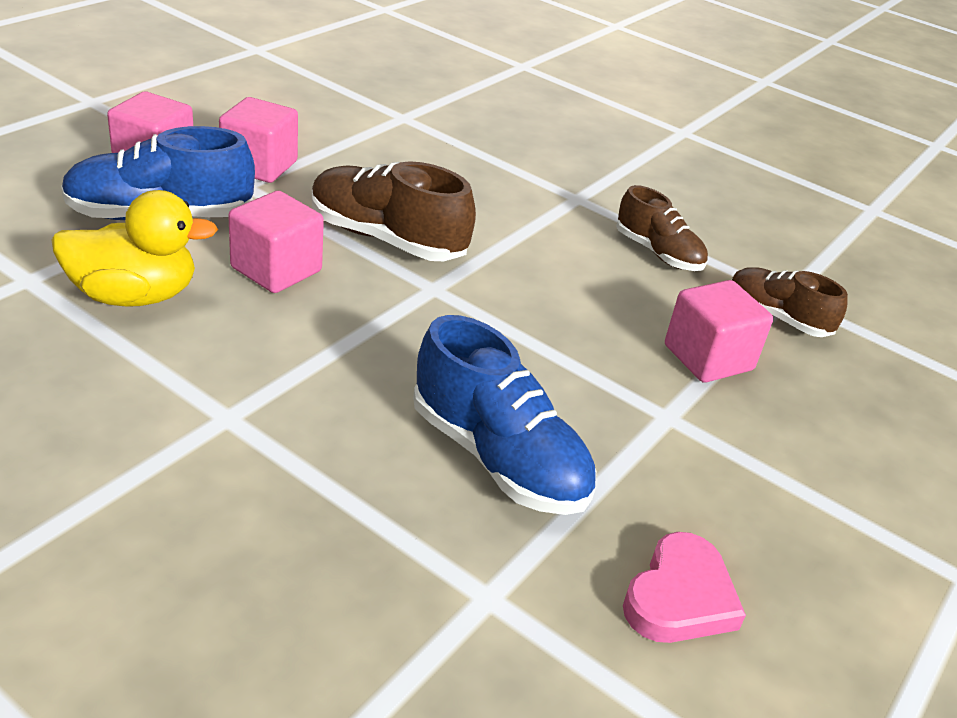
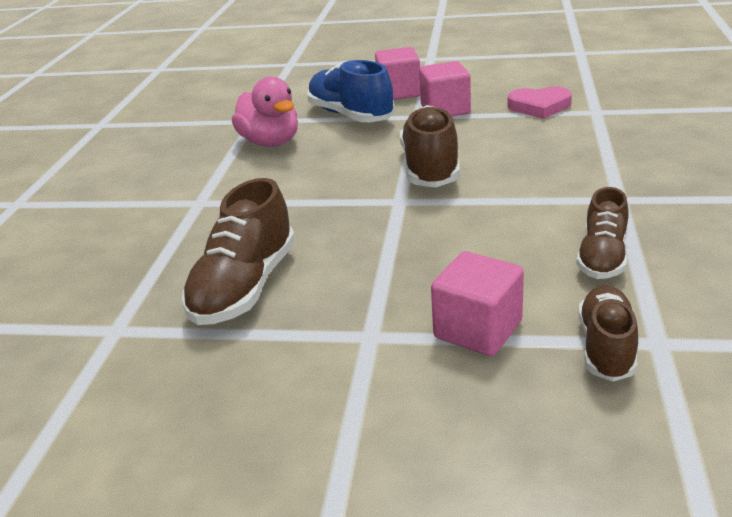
camera: 70 degrees right, 5 degrees down
(134, 296) = (271, 142): yellow duck -> pink duck
(276, 269) = (346, 157): pink cube -> none
(498, 458) = (245, 287): blue shoe -> brown shoe
(679, 597) = (165, 405): pink heart -> pink heart (539, 106)

